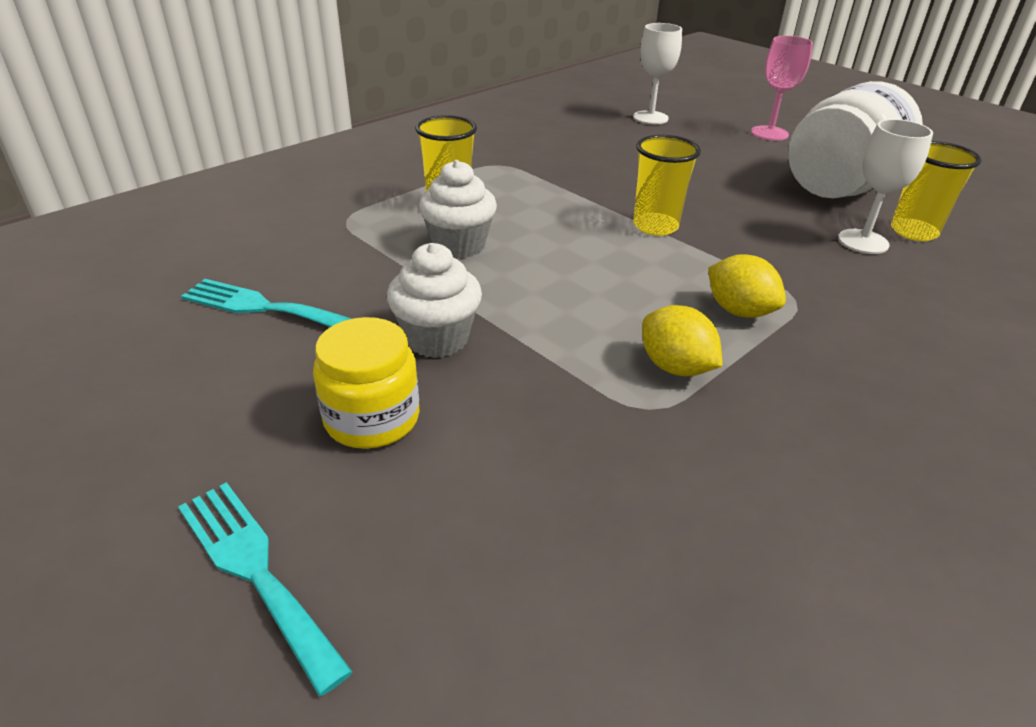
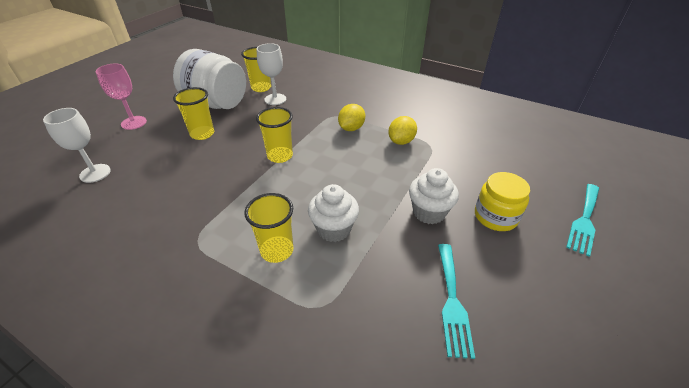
camera: 105 degrees left, 5 degrees up
(733, 174) = (202, 134): none -> yellow cup

